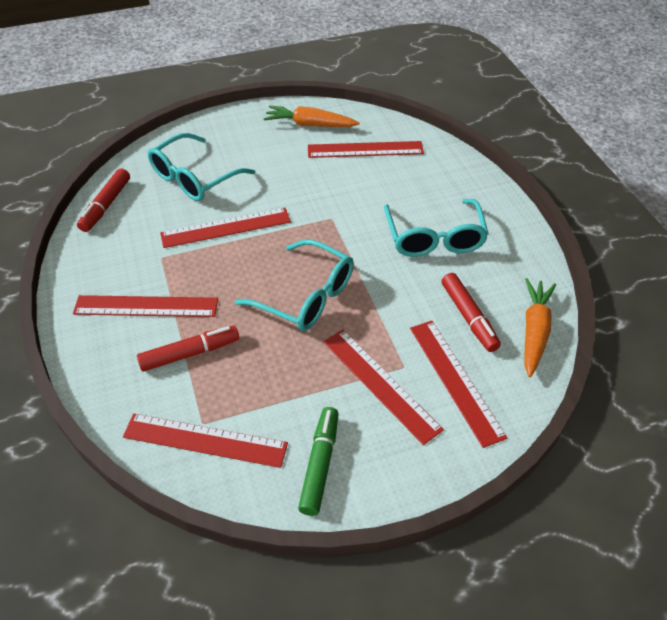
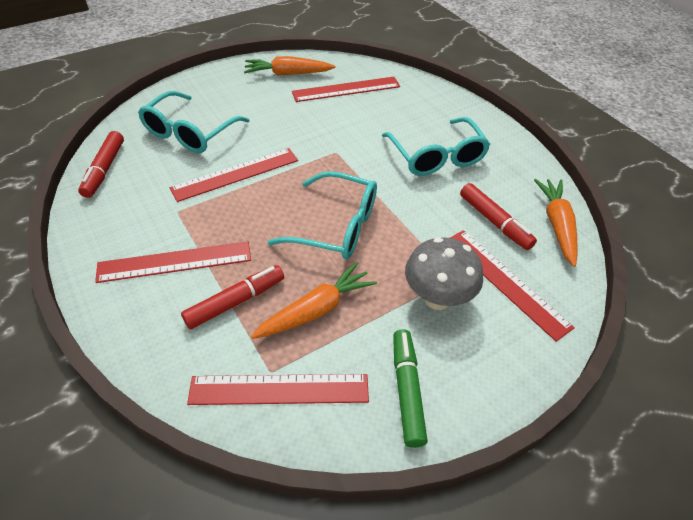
camera: 15 degrees left, 0 degrees up
(261, 374) = (316, 309): none -> orange carrot
(380, 384) = (437, 298): red ruler -> grey mushroom

